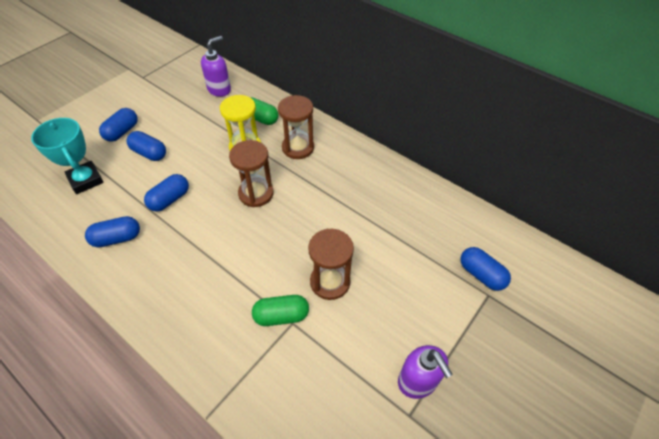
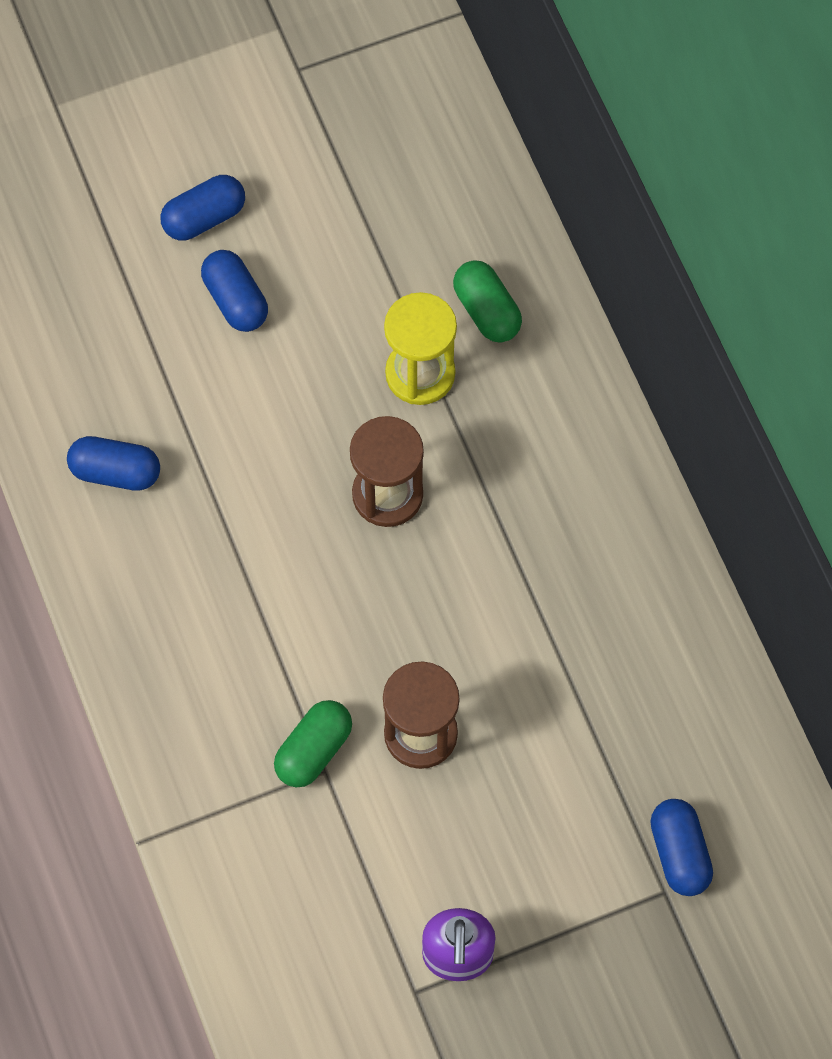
camera: 30 degrees right, 15 degrees up
(86, 180) = (102, 312): turquoise trophy -> none
(170, 199) = (231, 431): blue capsule -> none
(219, 89) = (441, 185): purple soap dispenser -> none
(281, 316) = (314, 750): green capsule -> green capsule turned 75 degrees counterclockwise
(298, 148) = (520, 424): brown hourglass -> none

